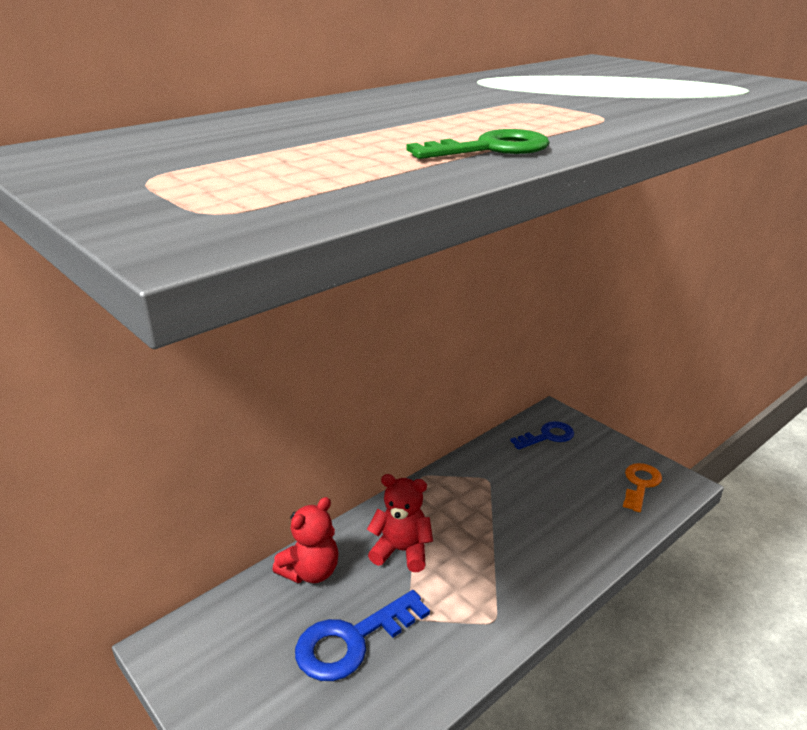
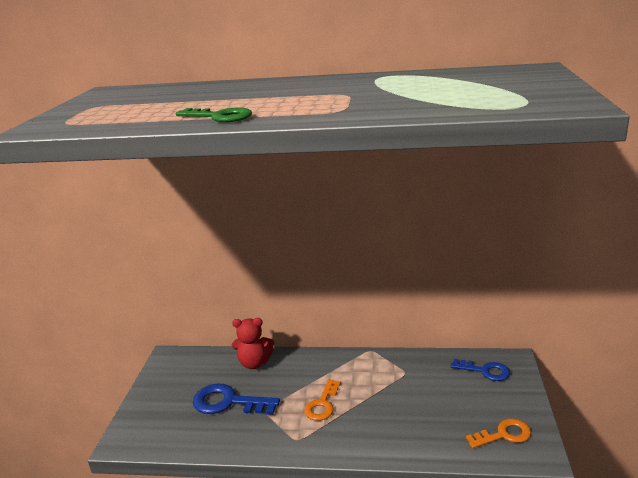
camera: 50 degrees right, 5 degrees down
(401, 551) = (305, 380): red teddy bear -> none
(461, 564) = (322, 404): none -> orange key

